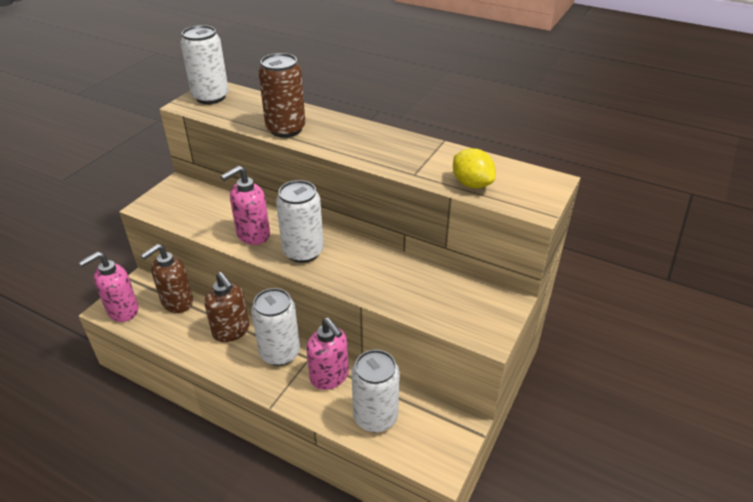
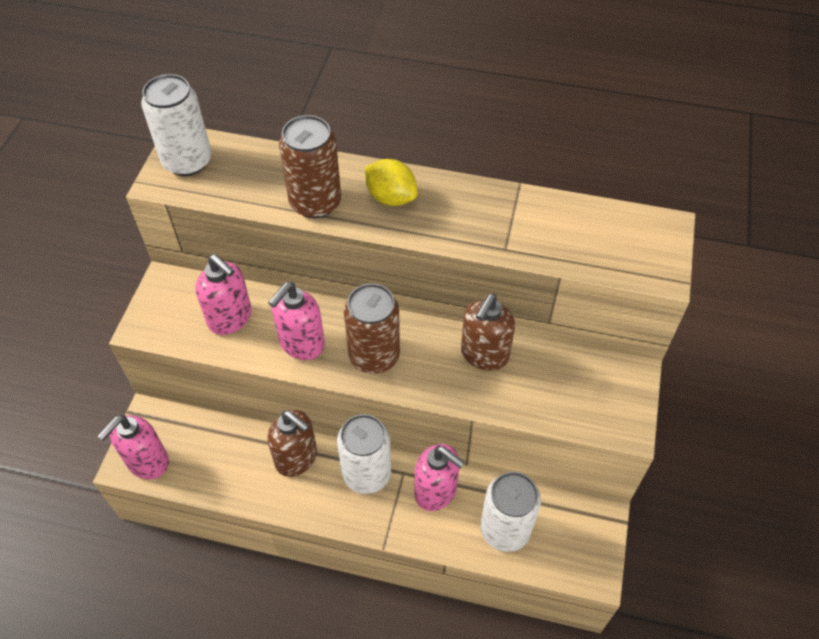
camera: 15 degrees left, 15 degrees up
(177, 302) = (211, 434): brown soap dispenser -> brown soap dispenser (484, 354)
(210, 211) = (230, 318): none -> pink soap dispenser
(303, 252) = (374, 356): white can -> brown can
(471, 184) = (578, 251): yellow lemon -> yellow lemon (391, 197)

